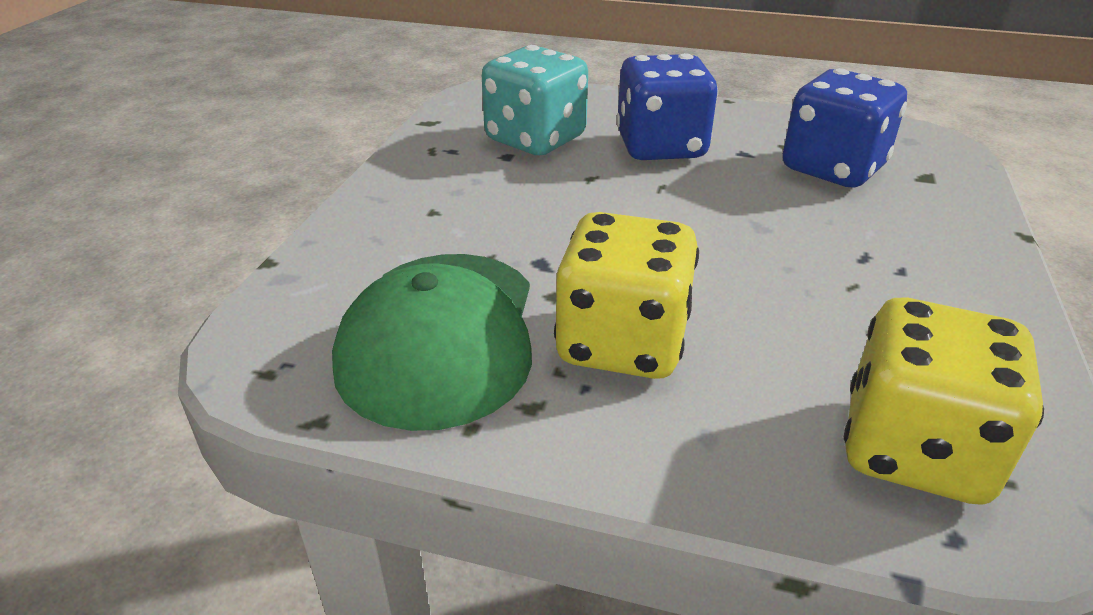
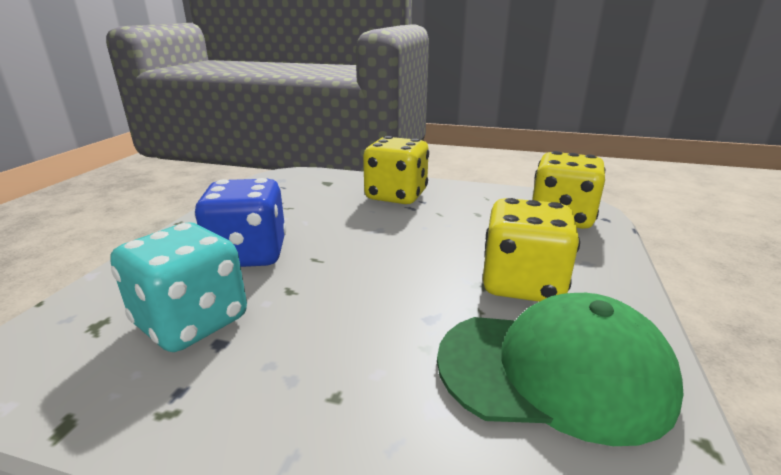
camera: 90 degrees left, 10 degrees down
(833, 168) = (310, 202): blue dice -> none
(907, 242) = (396, 196): none -> yellow dice

